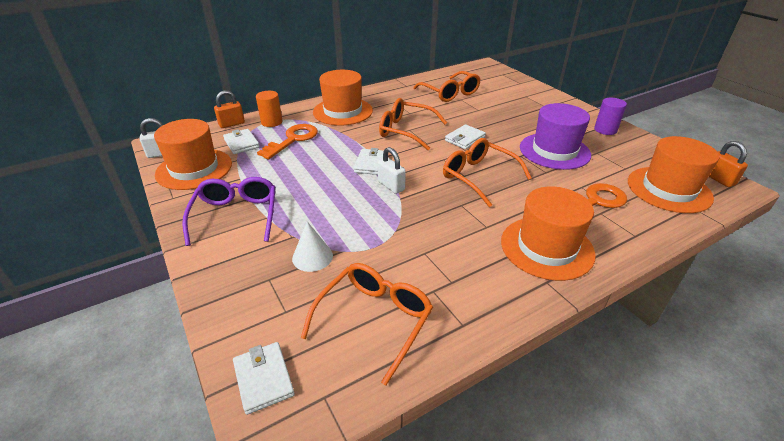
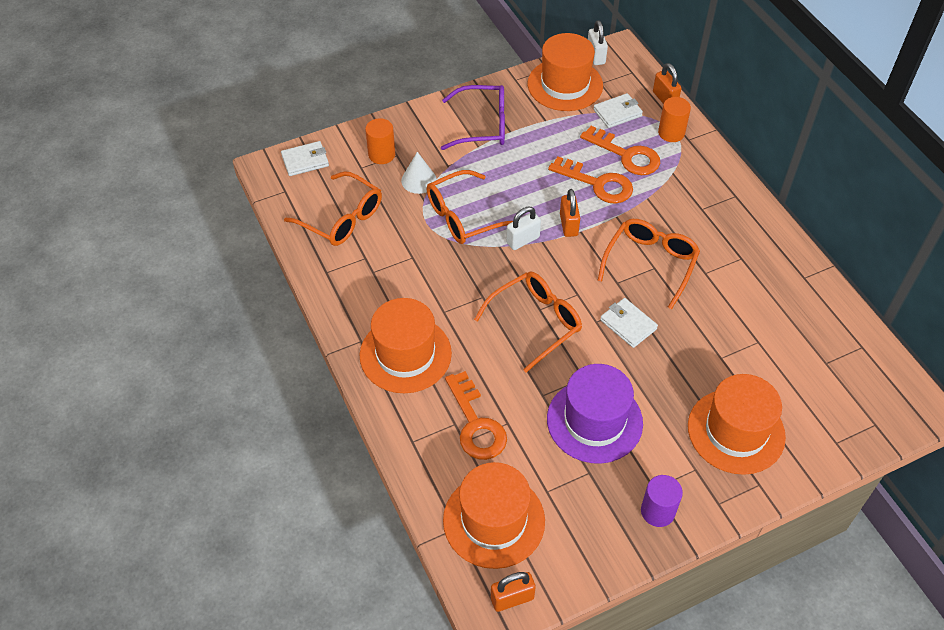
camera: 95 degrees right, 15 degrees up
(266, 293) = (381, 154): none -> orange cylinder
(324, 152) = (597, 183): none -> orange key
(343, 111) = (705, 200): orange hat -> orange hat (736, 431)
(371, 164) = (568, 225): white wallet -> orange padlock
(450, 93) = (779, 331): orange glasses -> orange glasses (463, 217)

